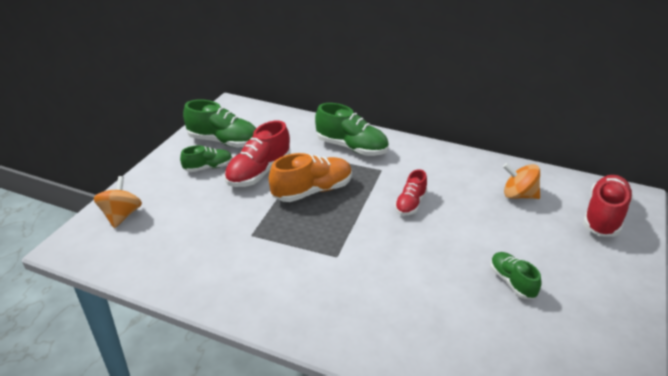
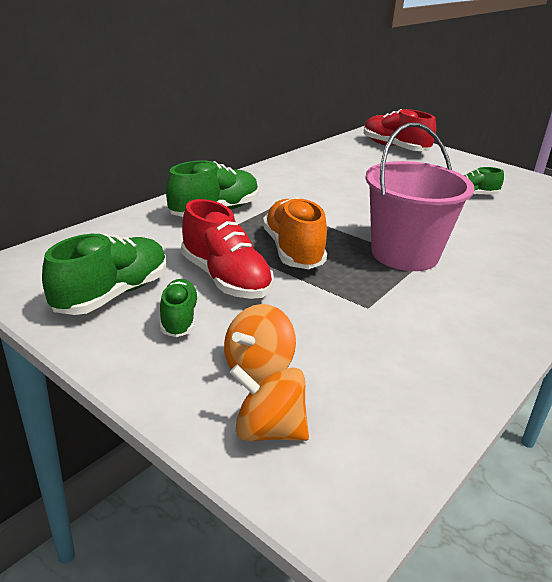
camera: 75 degrees left, 5 degrees down
(341, 245) = (404, 254): none -> pink bucket
(410, 204) = (345, 206): red shoe -> none
(518, 195) = (353, 164): orange spinning top -> orange spinning top (258, 368)

